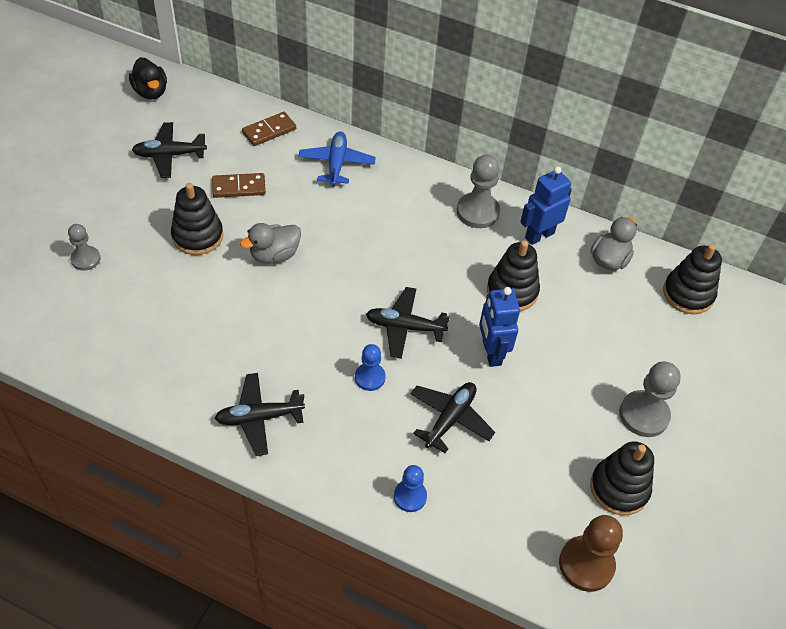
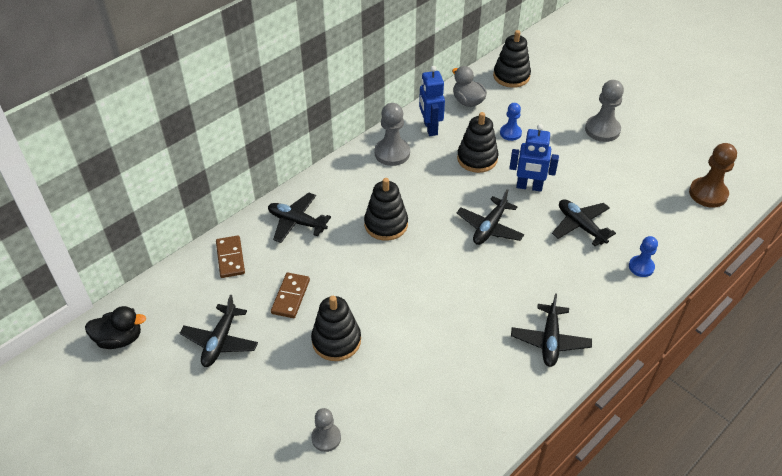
camera: 65 degrees left, 5 degrees down
(274, 255) = (383, 290): grey duck -> none
(336, 164) = (297, 222): blue plane -> black plane
(370, 377) = (531, 261): blue pawn -> blue pawn (510, 133)
(619, 488) = (655, 160): black stacking toy -> black stacking toy (386, 224)

